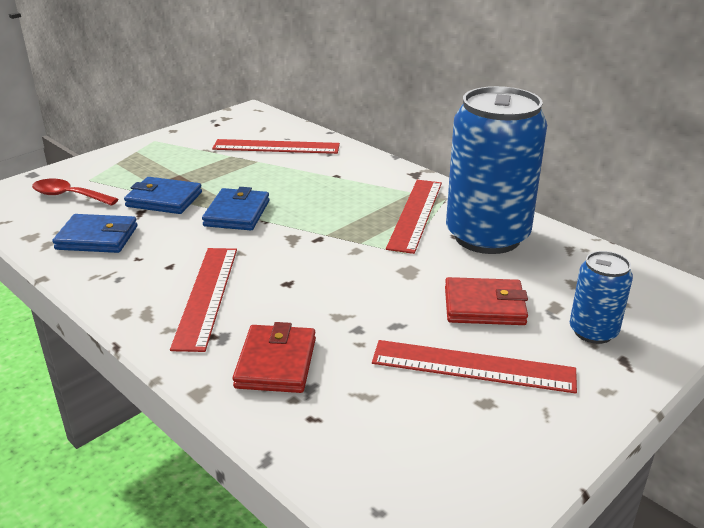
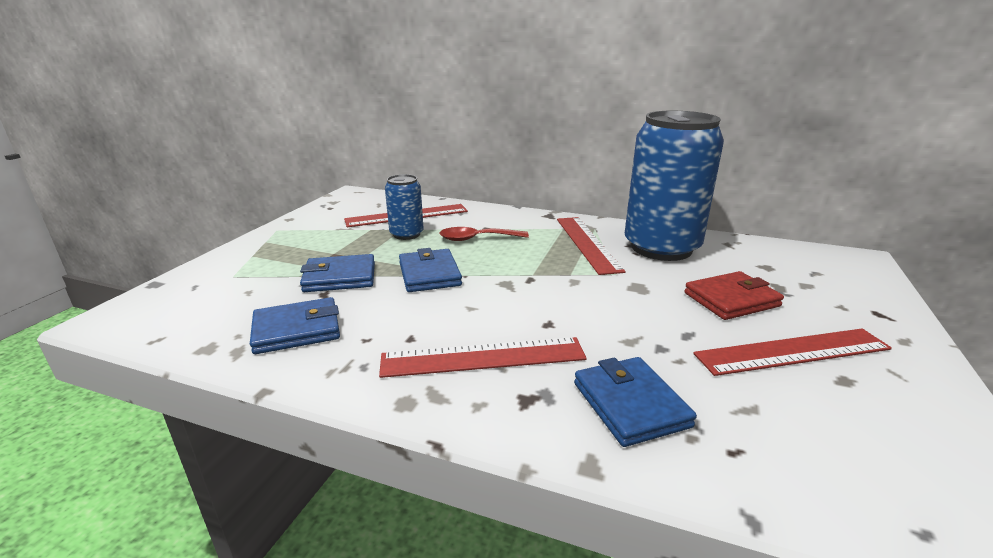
camera: 25 degrees left, 5 degrees down
(68, 196) = (222, 296): red spoon -> red spoon (477, 239)
(207, 296) = (483, 357): red ruler -> red ruler turned 75 degrees counterclockwise
(276, 363) = (630, 404): red wallet -> blue wallet
(593, 331) = (829, 298): blue can -> blue can (406, 234)

